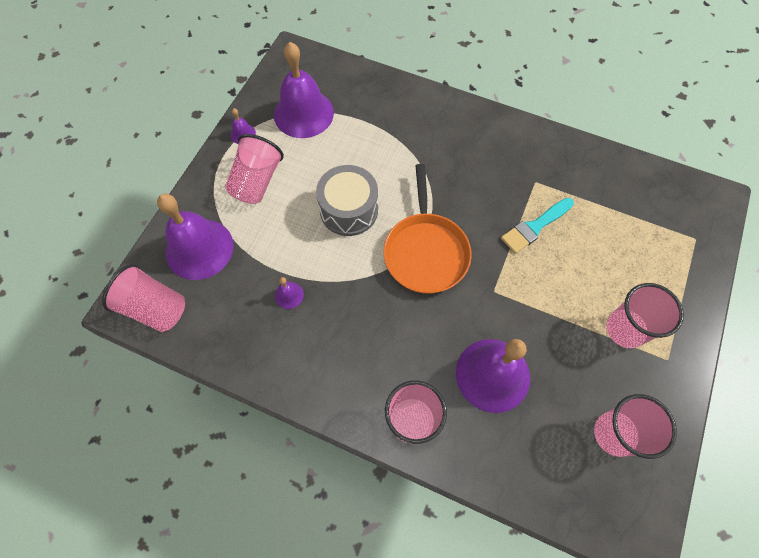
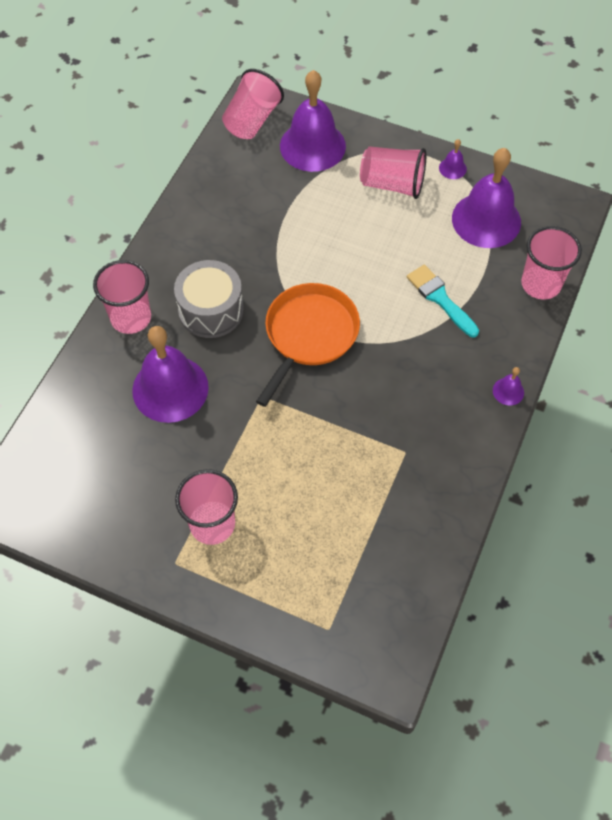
camera: 90 degrees right, 5 degrees down
(289, 295) = (262, 218): purple bell -> purple bell (508, 391)
(349, 210) = (360, 265): grey drum -> grey drum (211, 310)
(426, 252) = (309, 334): orange pan -> orange pan turned 120 degrees clockwise
(535, 227) = (342, 445): turquoise brush -> turquoise brush (440, 299)
(614, 434) = (100, 494): pink cup -> pink cup (540, 284)

